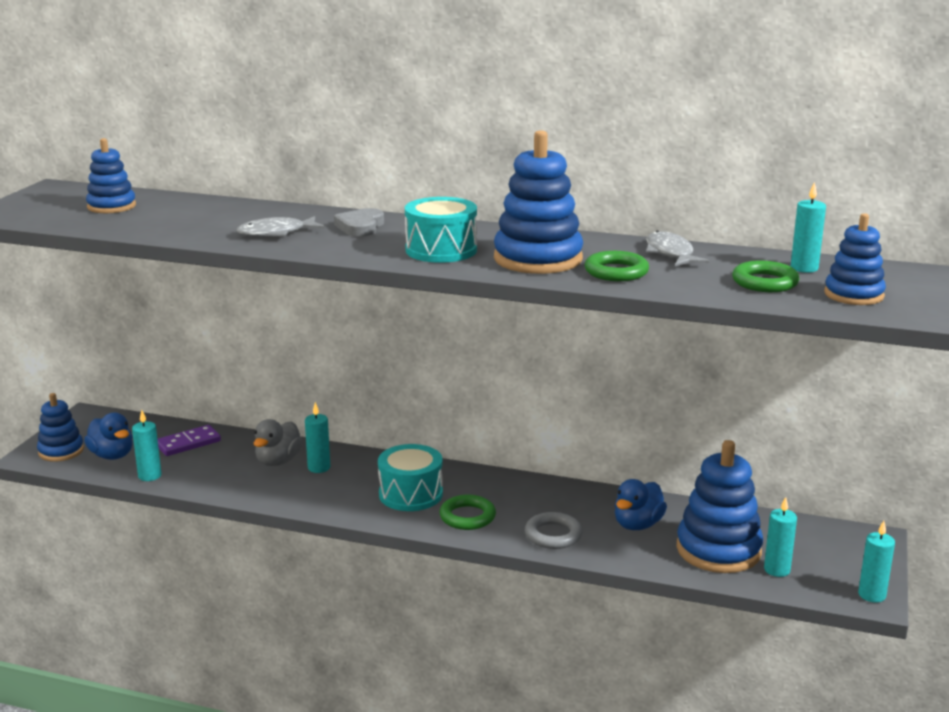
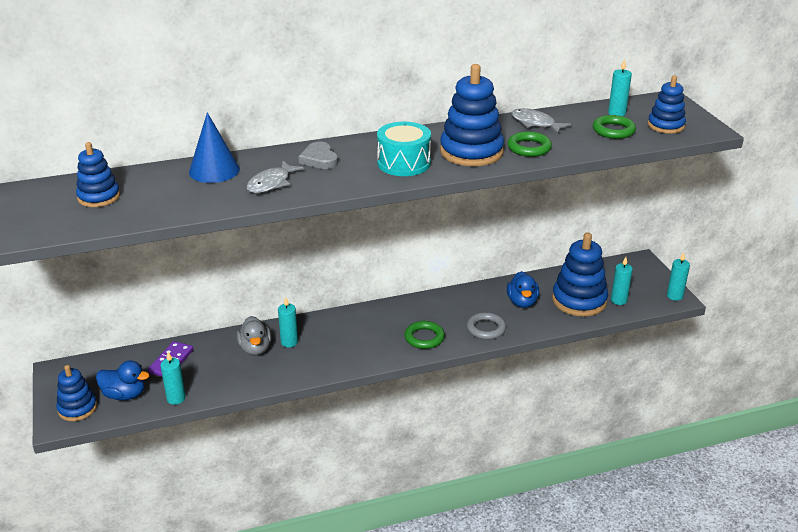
camera: 35 degrees left, 10 degrees up
(245, 212) = (214, 170): none -> blue cone
(410, 494) = (372, 336): turquoise drum -> none

